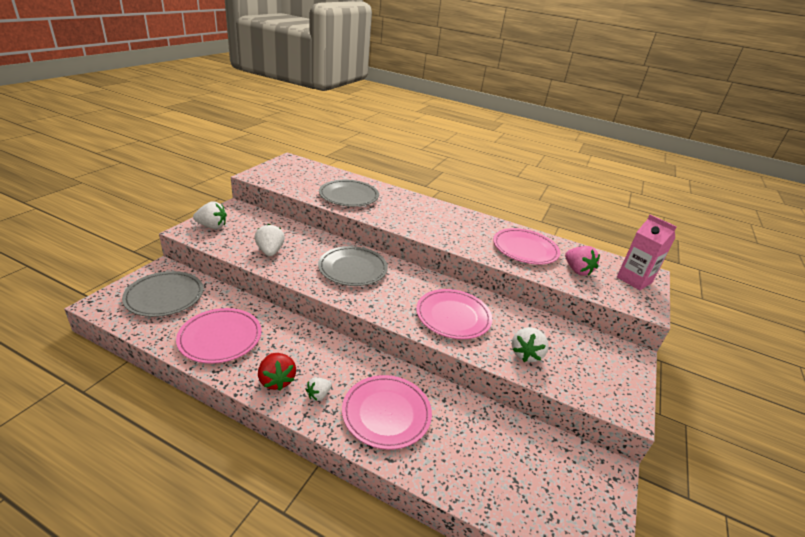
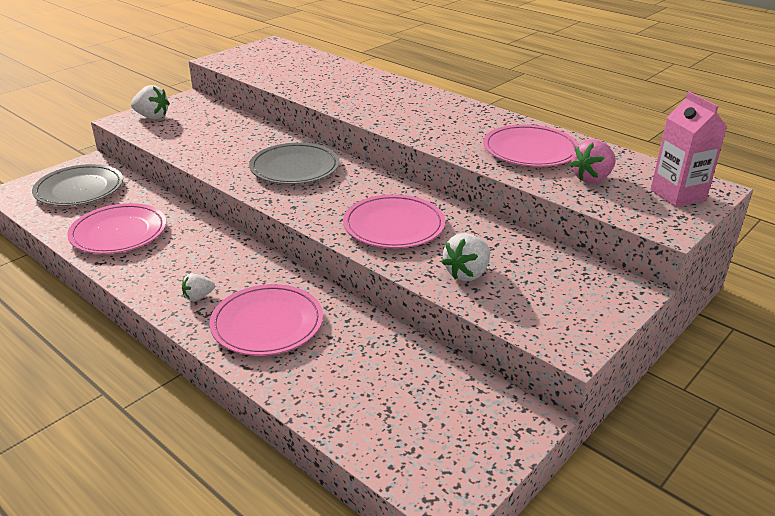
camera: 20 degrees right, 0 degrees up
(270, 251) = (204, 145): white strawberry -> none
(276, 380) = (159, 278): red strawberry -> none
(349, 196) = (322, 83): grey plate -> none
(577, 270) = (592, 178): pink strawberry -> pink strawberry turned 60 degrees clockwise

